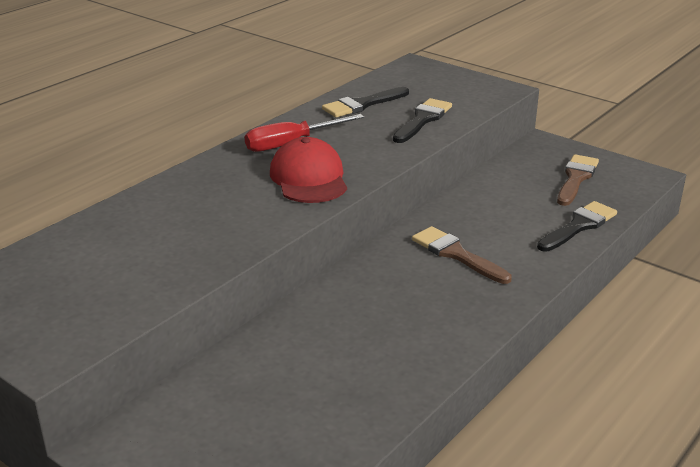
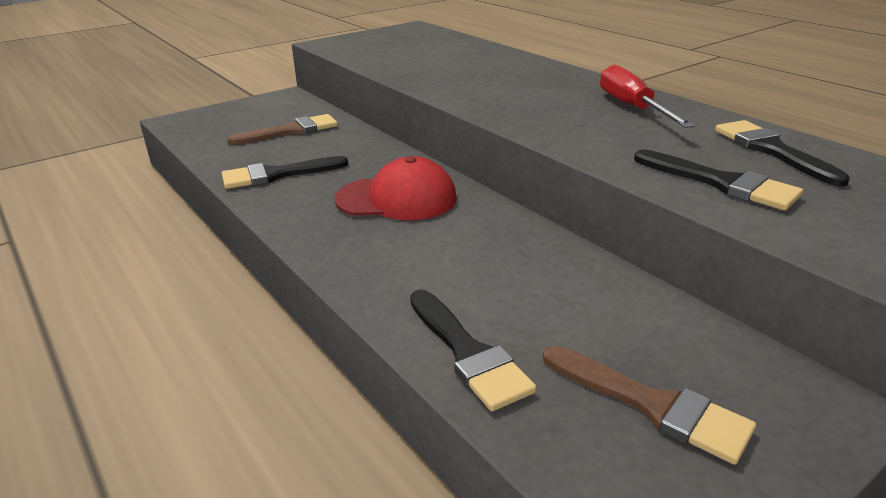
camera: 105 degrees right, 0 degrees up
(309, 178) = (541, 109): red cap -> red cap (397, 199)
(388, 366) = (277, 174): none -> black brush
(456, 254) = (436, 234): brown brush -> brown brush (290, 131)

